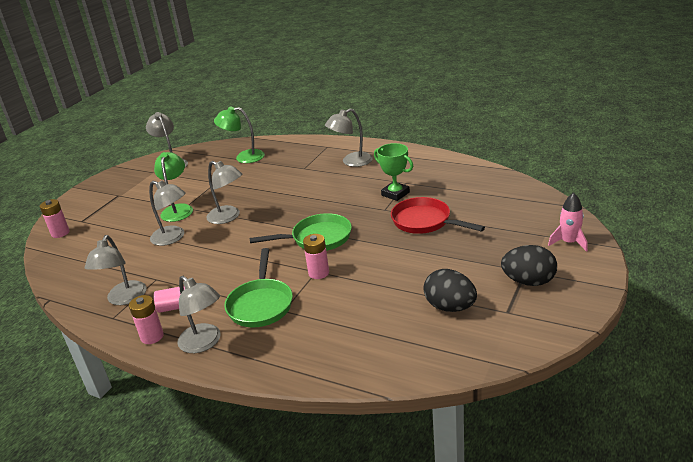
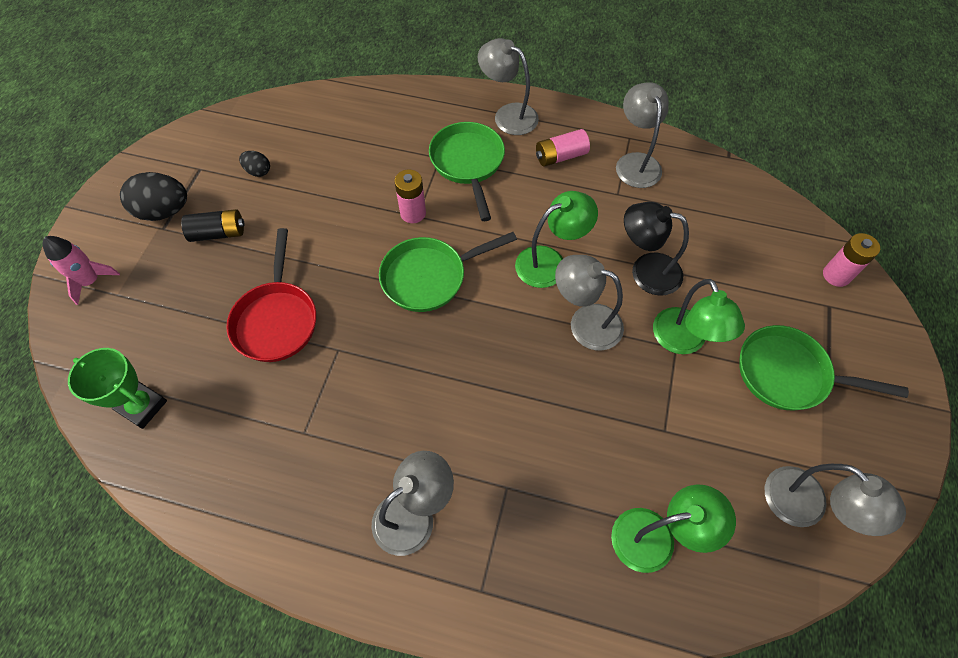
camera: 165 degrees right, 30 degrees up
(134, 198) = (788, 374): none -> green pan
(152, 336) = (568, 118): pink battery -> none
(173, 238) = (645, 271): grey lamp -> black lamp
(232, 243) = (550, 262): none -> green lamp
(395, 194) = (321, 395): green trophy -> green trophy (142, 406)
(425, 222) = (276, 320): red pan -> red pan turned 60 degrees clockwise
(450, 307) = (258, 171): black egg -> black egg, size x0.53
(476, 266) = (218, 233): none -> black battery

